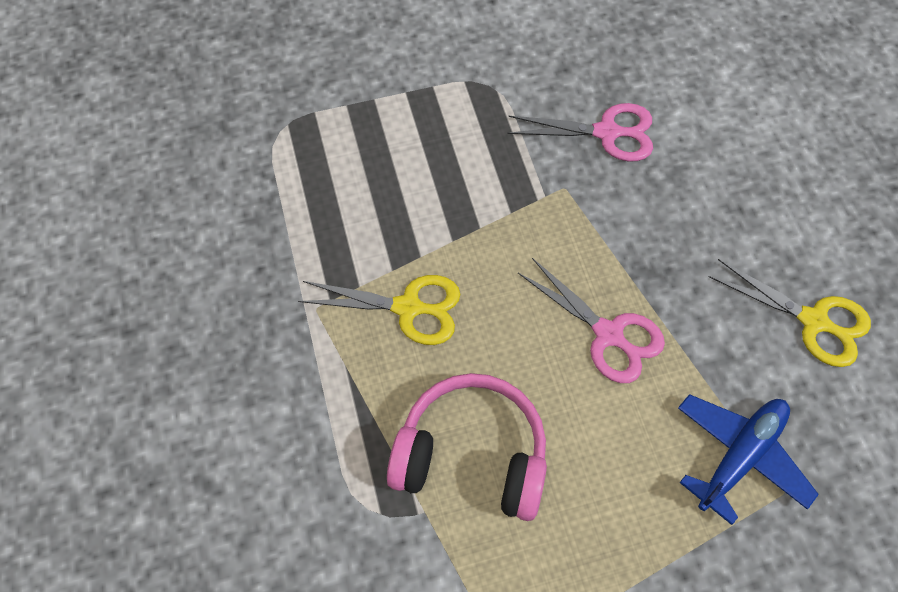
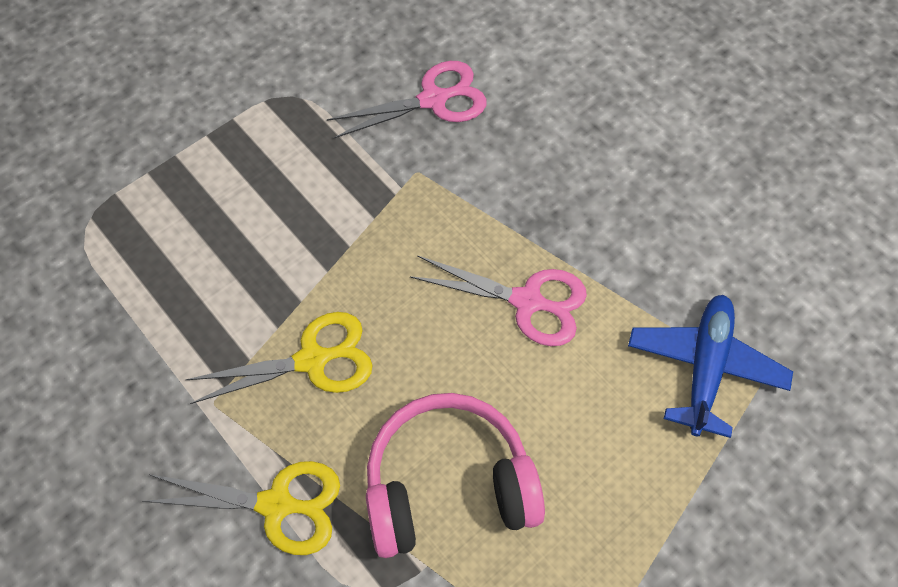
camera: 25 degrees left, 0 degrees up
(813, 321) = (710, 207): yellow scissors -> yellow scissors (276, 504)

